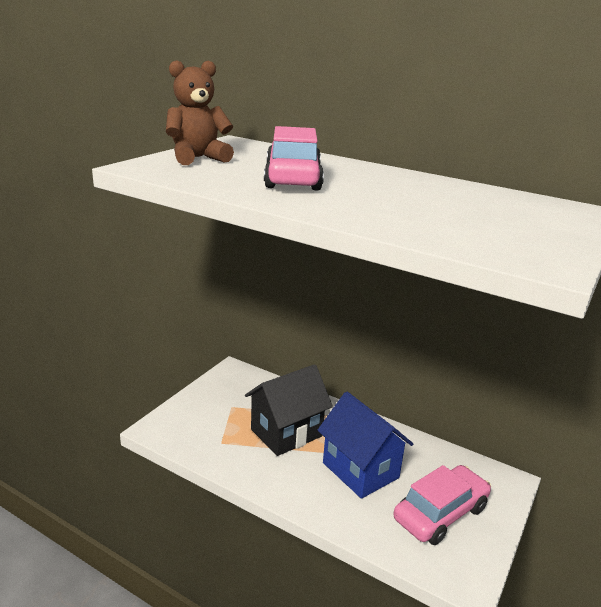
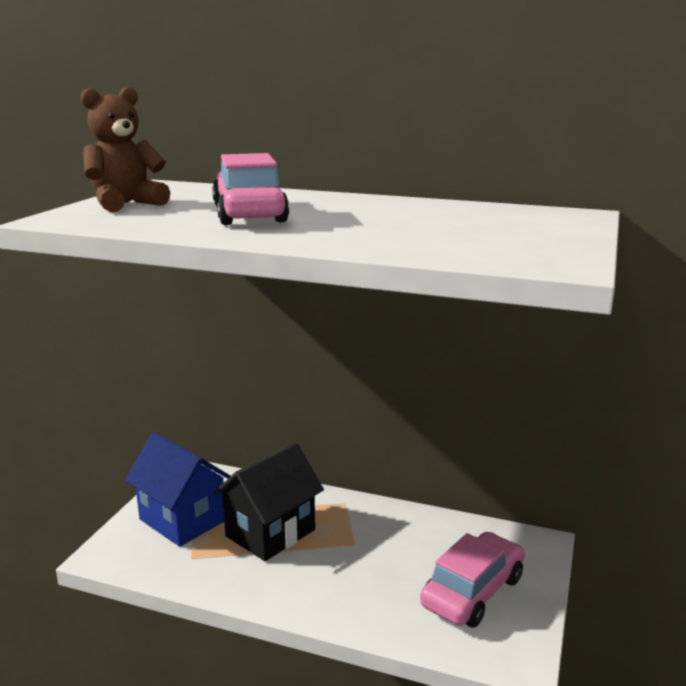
camera: 10 degrees left, 5 degrees down
(360, 470) = (369, 560): blue house -> blue house (182, 520)

